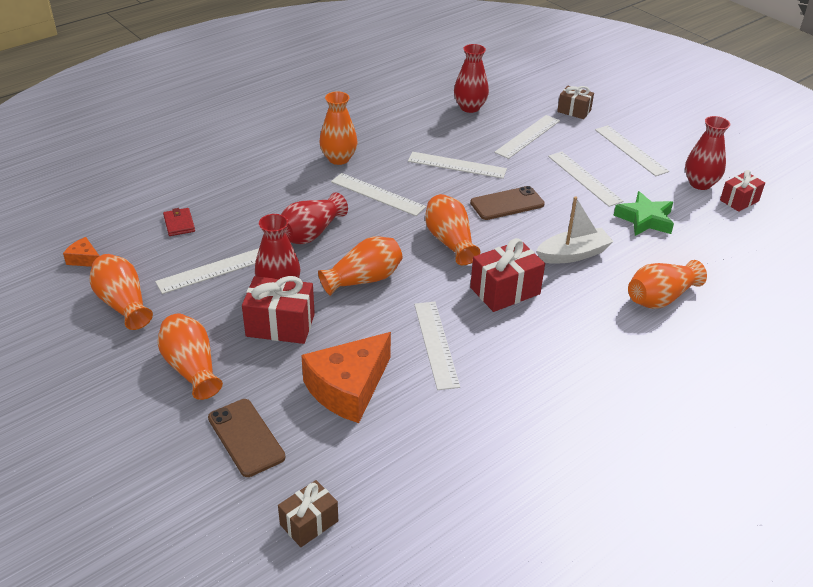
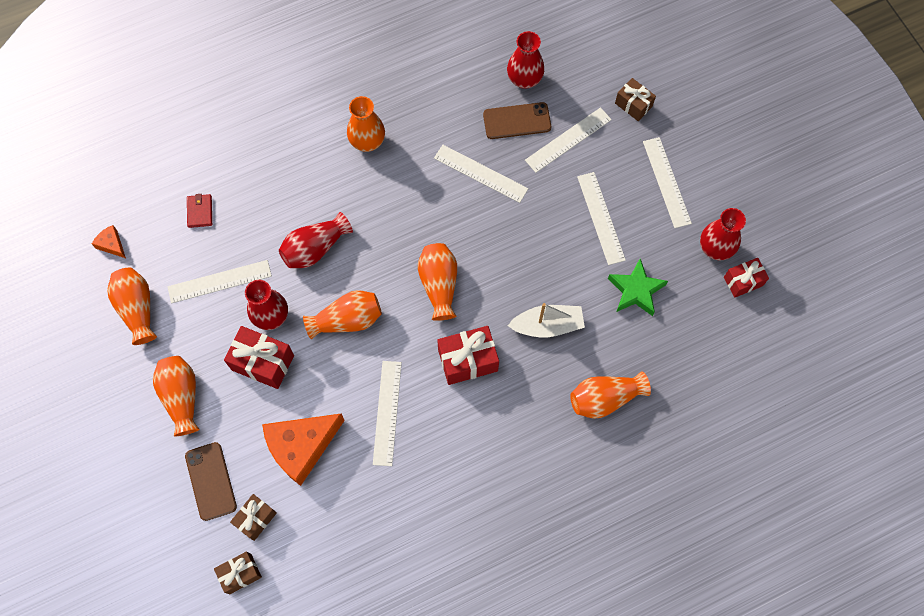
camera: 15 degrees right, 30 degrees up
(313, 464) = (256, 519): none -> brown gift
(377, 194) = (390, 204): white ruler -> none
(507, 204) = (510, 242): brown phone -> brown phone (517, 121)

